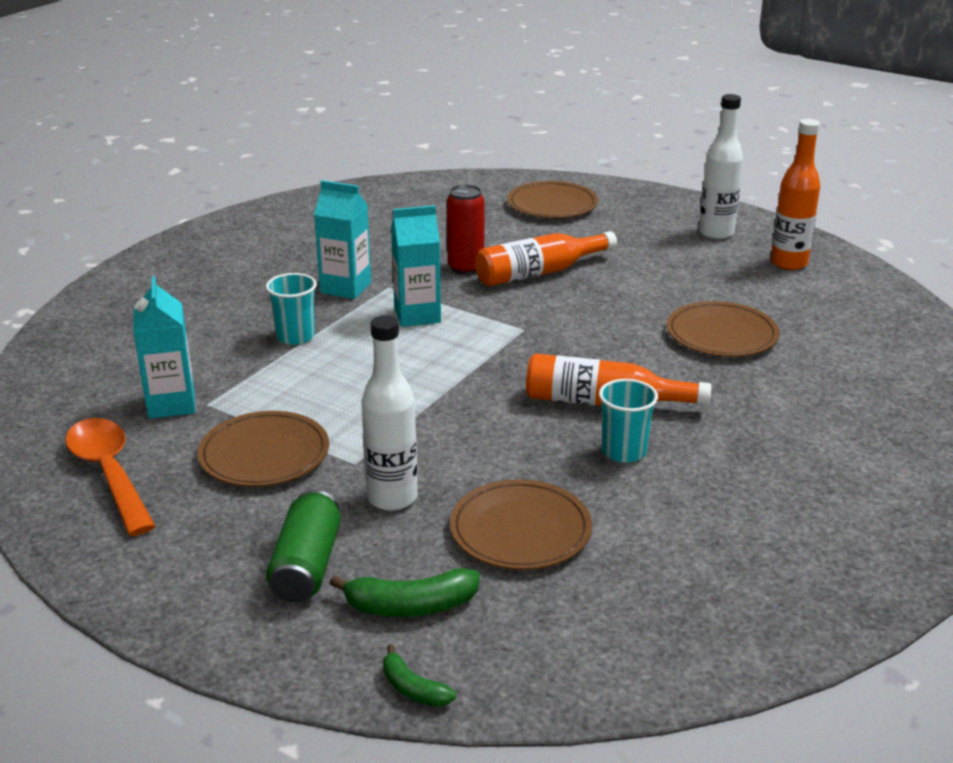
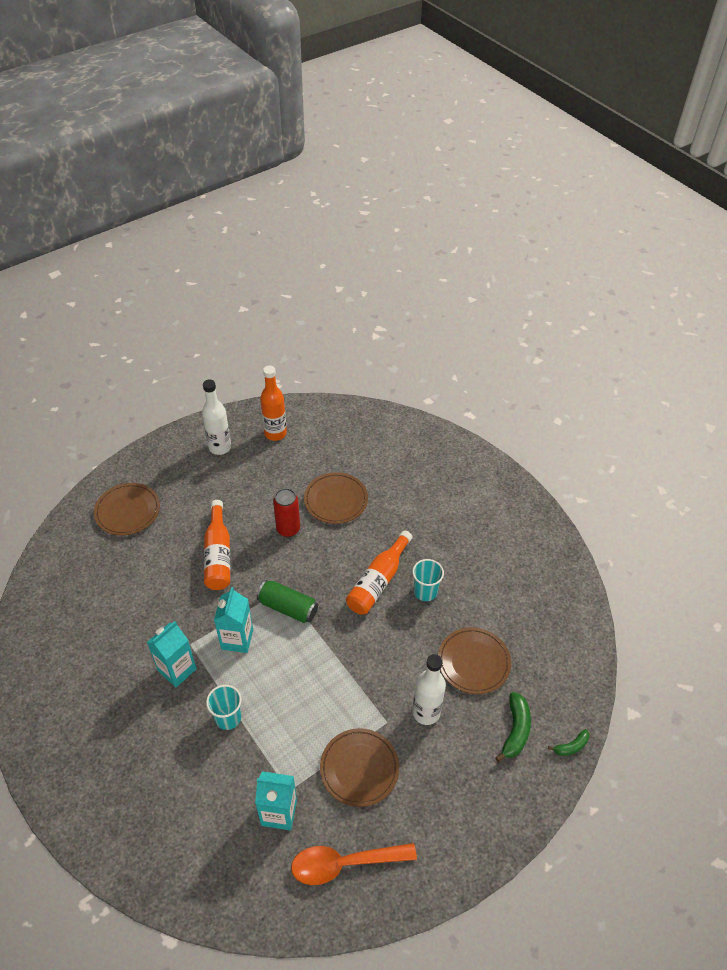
camera: 70 degrees left, 20 degrees up
(306, 565) = (469, 770): green can -> green can (288, 608)
(465, 268) = (189, 591): red can -> red can (288, 529)

